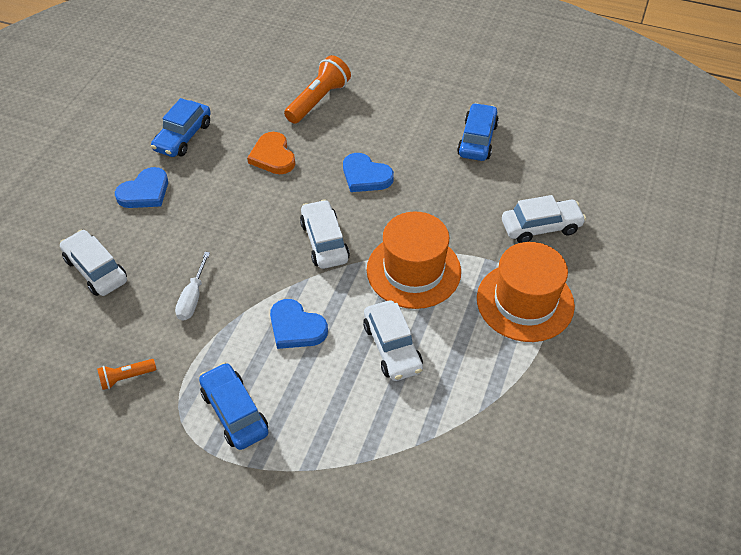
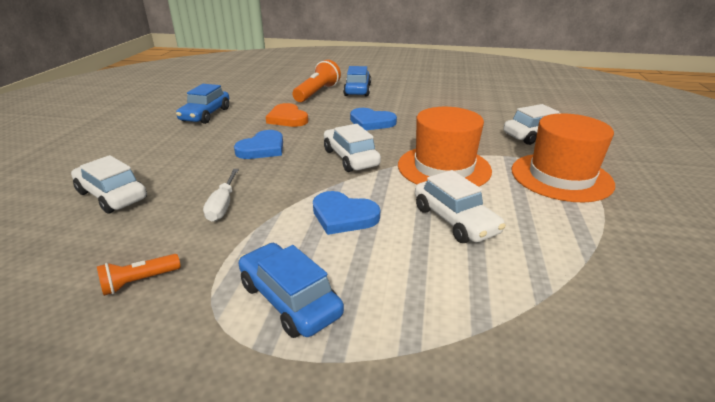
camera: 10 degrees left, 20 degrees down
(145, 192) = (170, 144): blue heart -> blue heart (262, 148)
(477, 140) = (451, 101): blue car -> blue car (357, 90)

